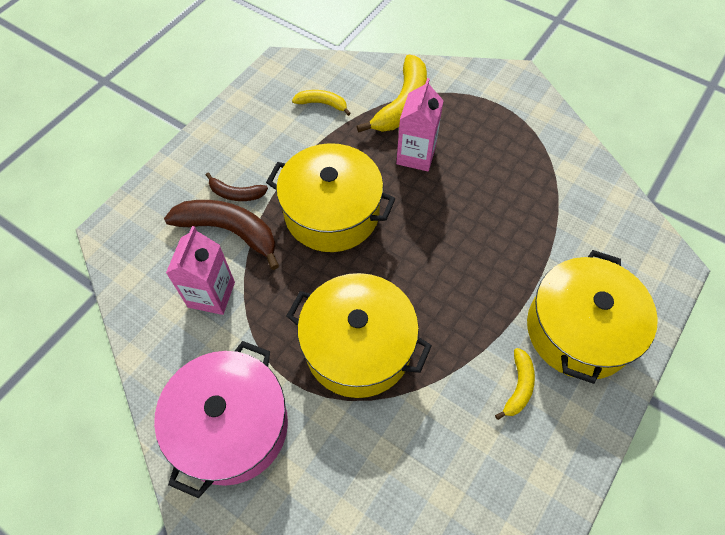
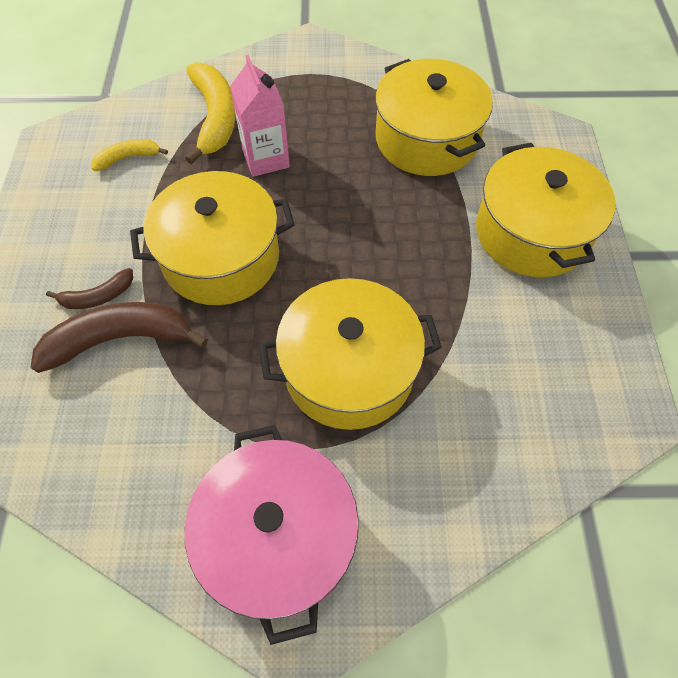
camera: 35 degrees left, 0 degrees up
(211, 294) = (149, 416): pink carton -> none
(518, 387) = (521, 313): yellow banana -> none
(551, 206) = (426, 139): none -> yellow pot

